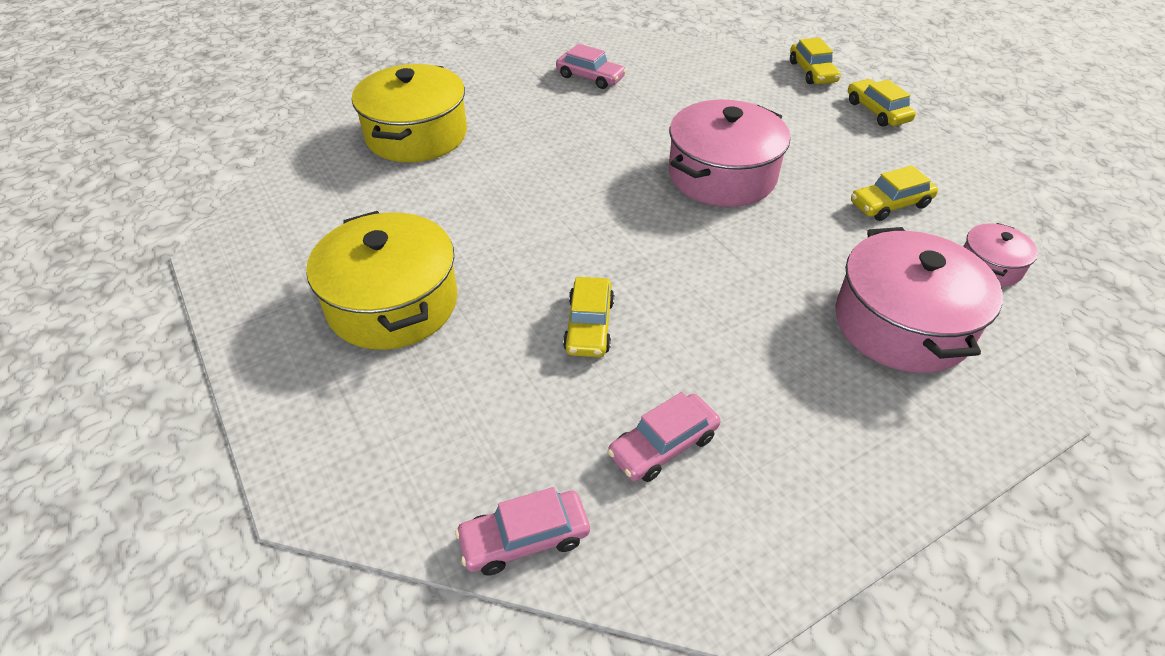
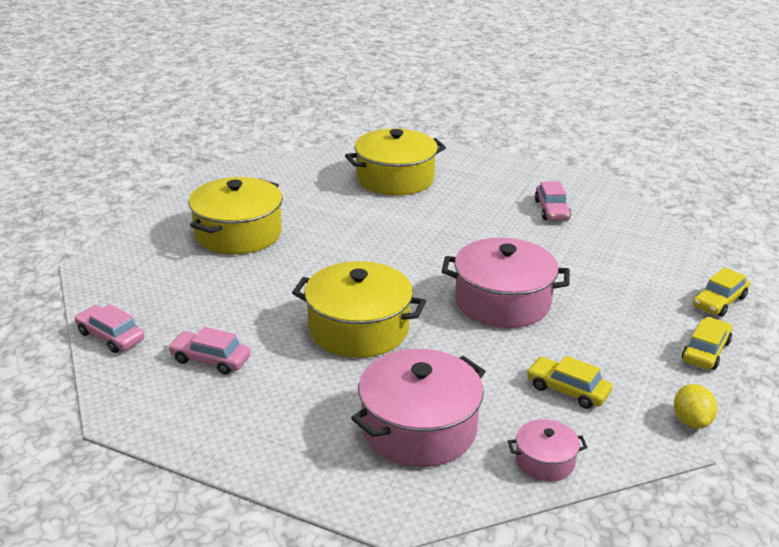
camera: 55 degrees right, 15 degrees down
(589, 325) = (284, 301): yellow car -> none
(694, 290) = (358, 329): none -> yellow pot
(969, 164) = (691, 421): none -> yellow lemon

